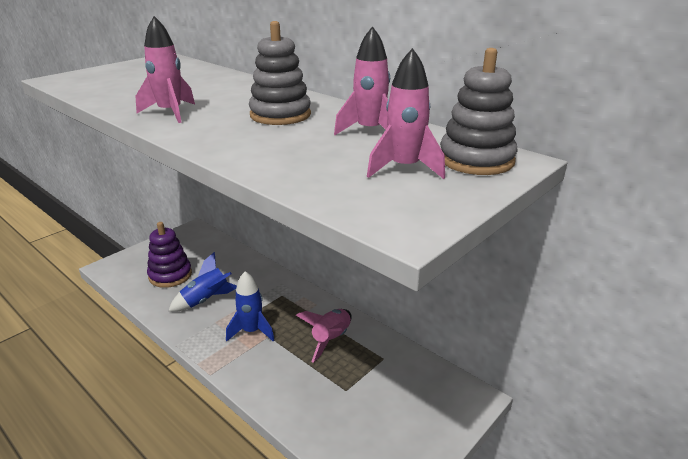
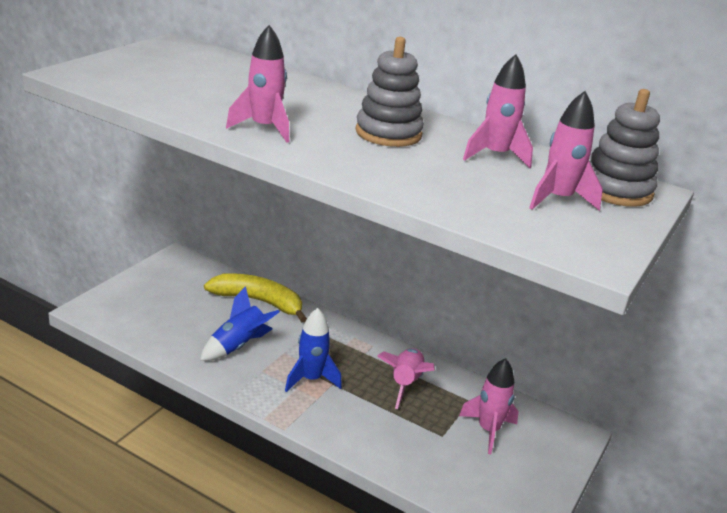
camera: 15 degrees left, 0 degrees up
(170, 275) = (178, 317): purple stacking toy -> none
(238, 265) = (258, 301): none -> yellow banana
(390, 388) = (488, 430): none -> pink rocket

